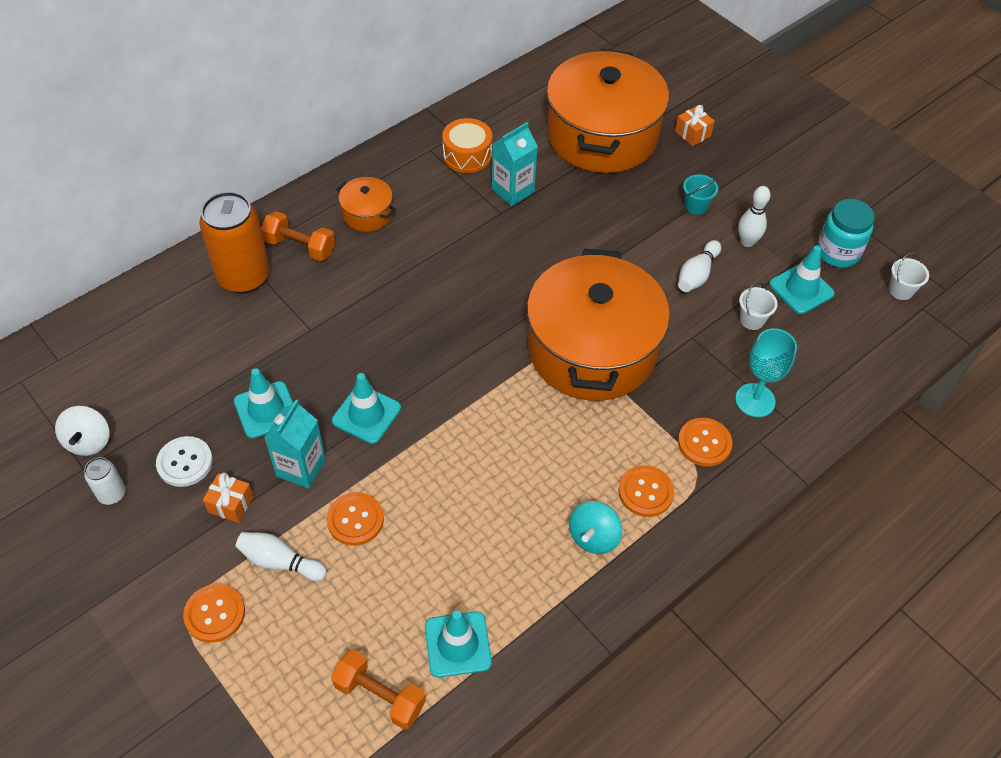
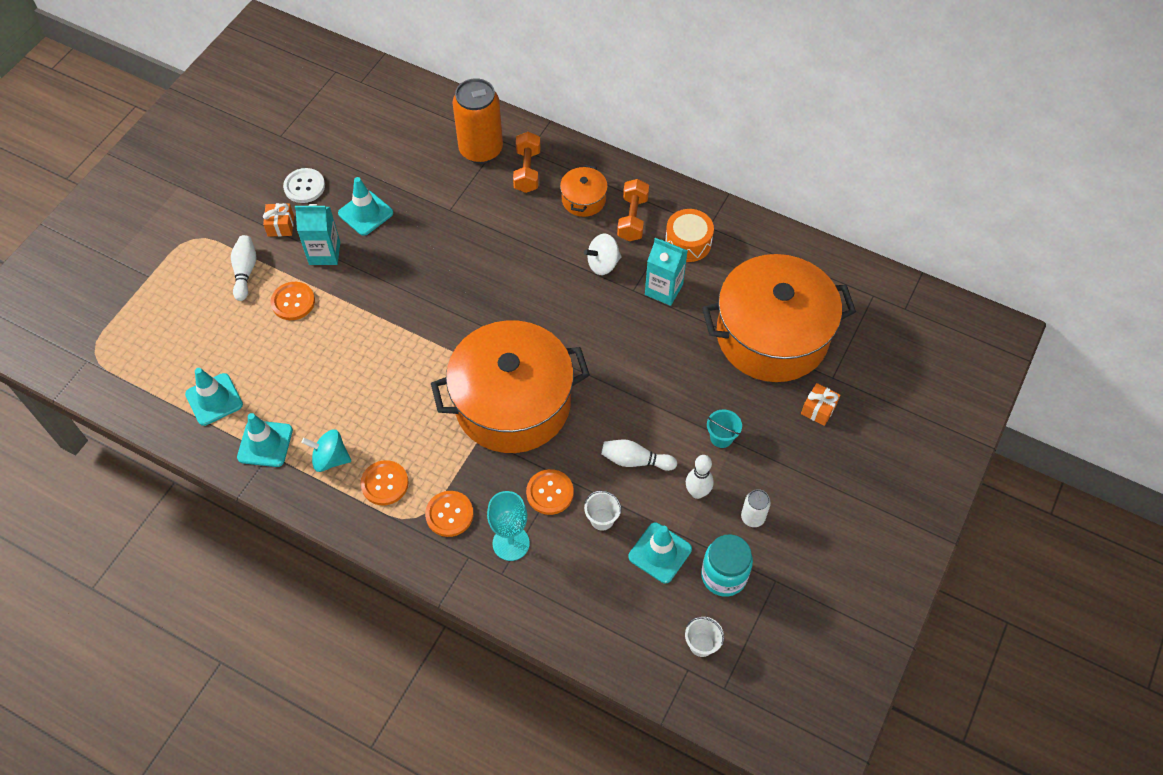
camera: 70 degrees right, 5 degrees up
(89, 441) = (302, 128): white spinning top -> white spinning top (603, 264)
(112, 494) = (266, 159): white can -> white can (752, 517)
(215, 614) = (196, 252): orange button -> orange button (550, 493)
(366, 414) = (385, 274): turquoise traffic cone -> turquoise traffic cone (265, 444)
(380, 696) = (163, 367): orange dumbbell -> orange dumbbell (632, 218)

